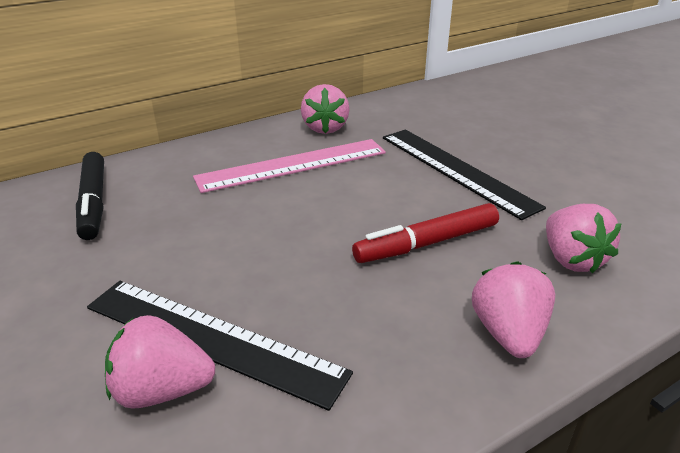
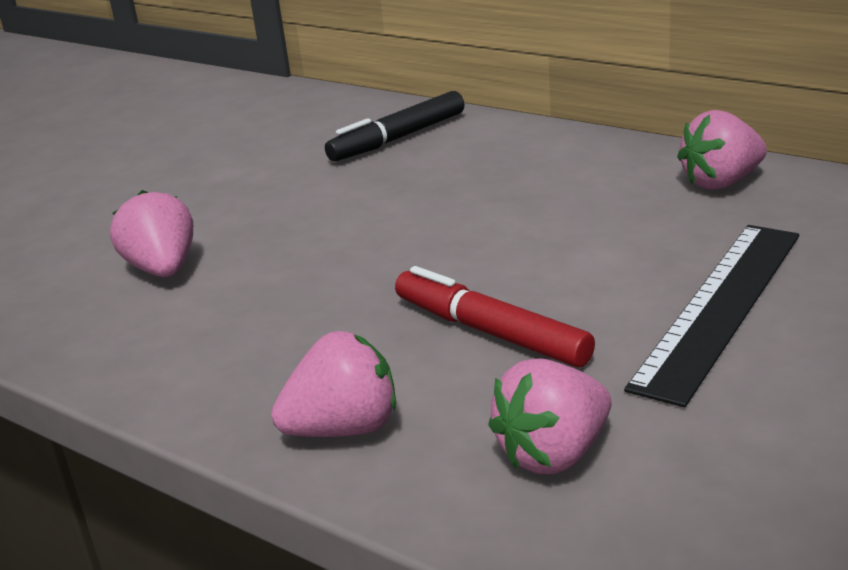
camera: 70 degrees right, 5 degrees down
(212, 339) = (235, 266): black ruler -> none
(292, 165) = (588, 197): pink ruler -> none

